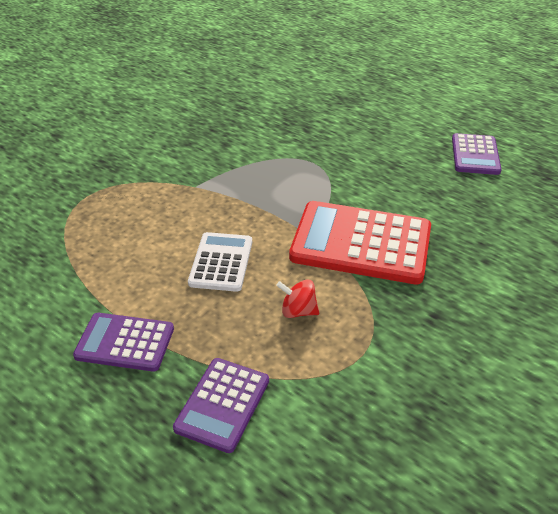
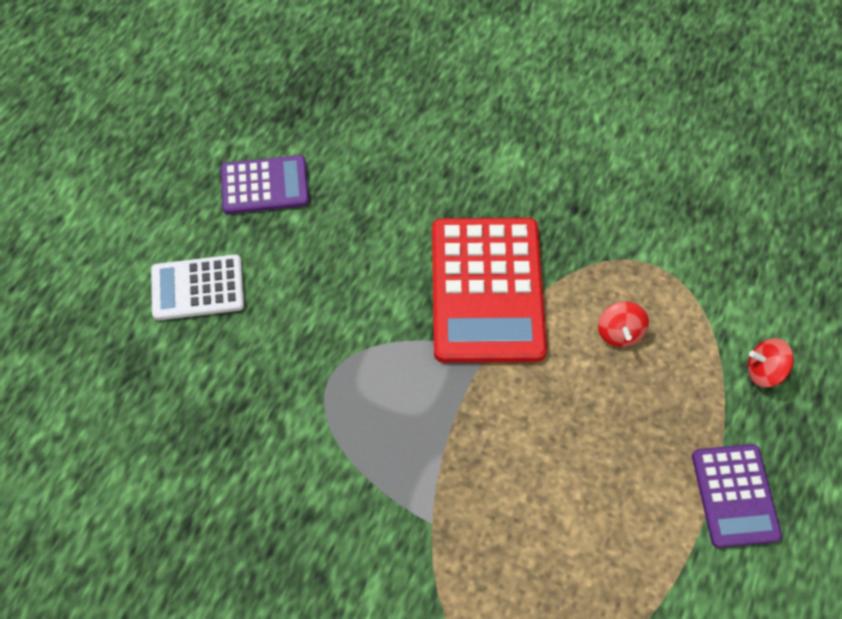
camera: 105 degrees left, 20 degrees up
(221, 262) = (573, 435): white calculator -> white calculator (198, 288)
(222, 404) = (764, 371): purple calculator -> red spinning top

